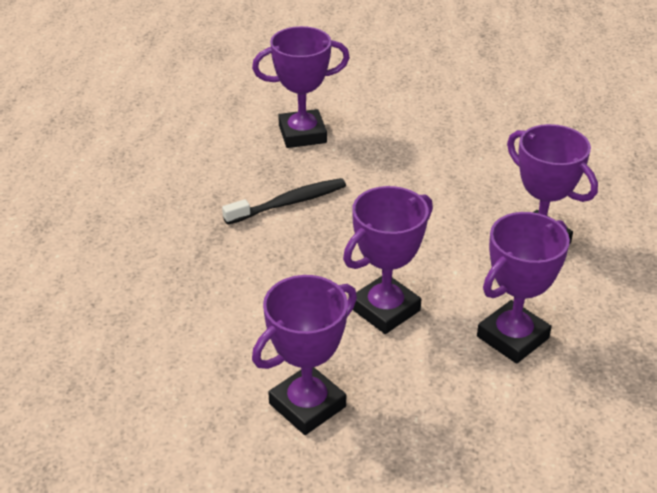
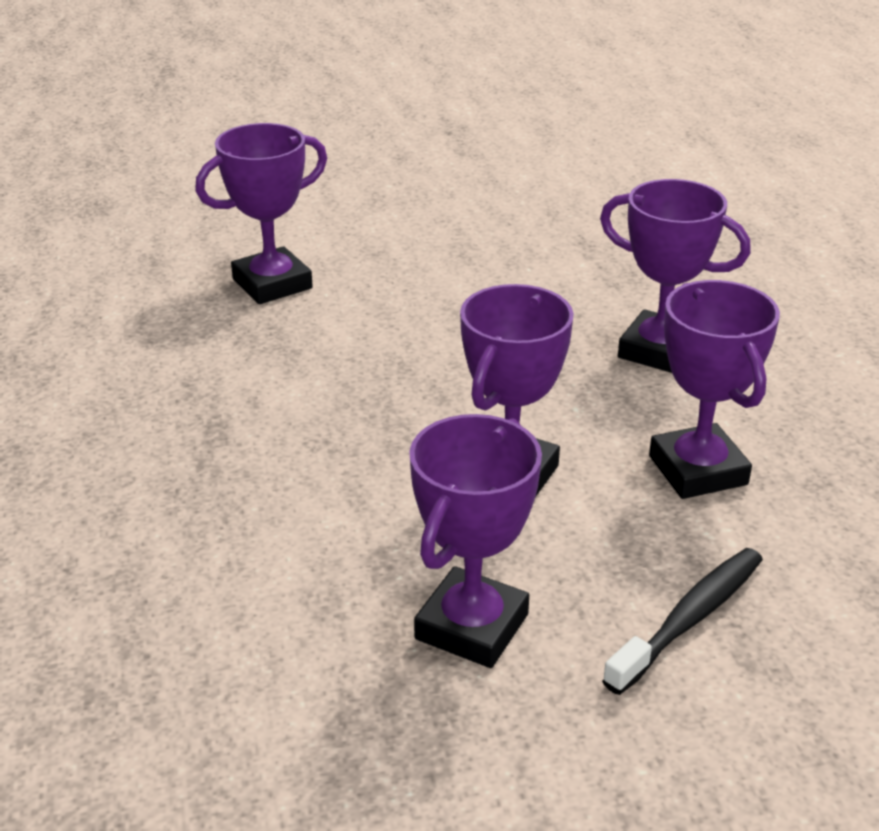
camera: 20 degrees left, 5 degrees down
(289, 203) = (300, 371): black toothbrush -> black toothbrush (690, 619)
(512, 337) = (697, 470): purple trophy -> purple trophy turned 45 degrees counterclockwise

